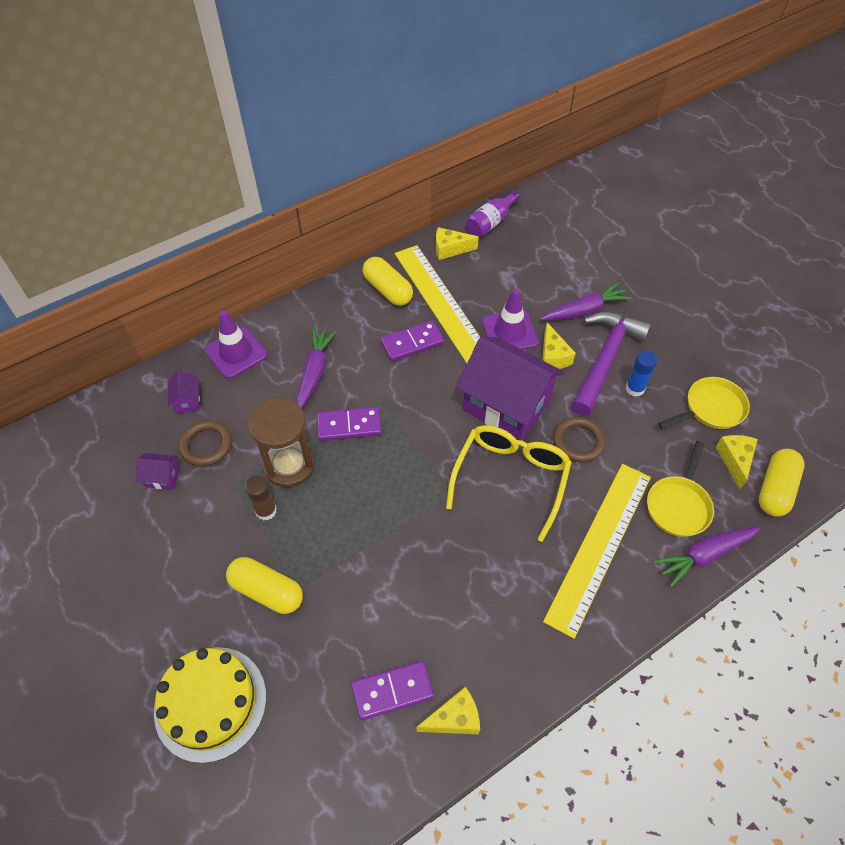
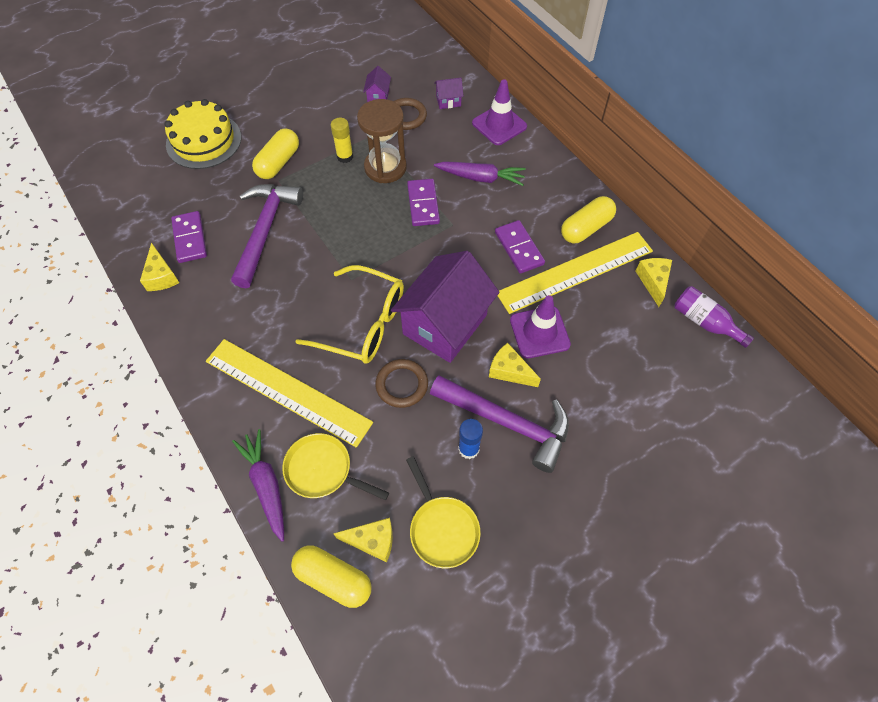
camera: 90 degrees right, 5 degrees up
(266, 510) = (345, 157): brown glue stick -> yellow glue stick
(381, 594) = (265, 230): none -> purple hammer
(553, 356) = (509, 371): yellow cheese -> yellow cheese turned 45 degrees clockwise
(584, 310) = (578, 409): purple carrot -> none

